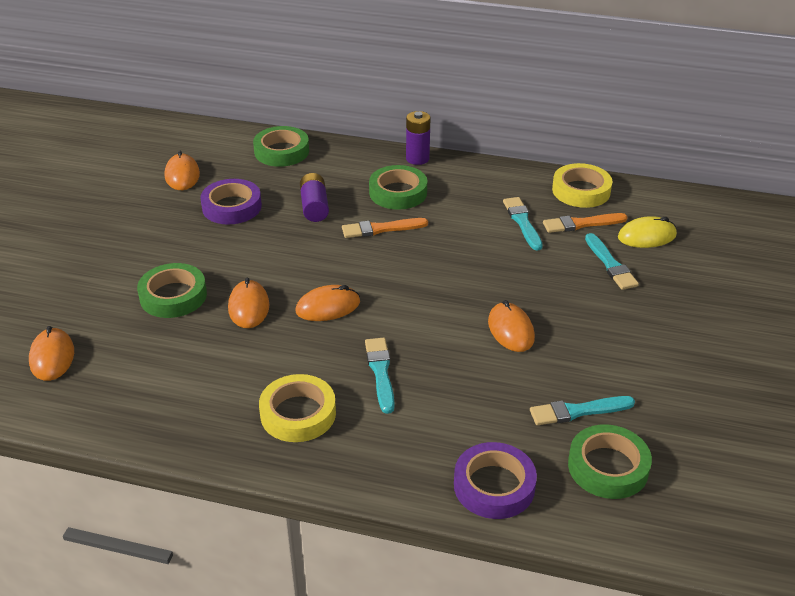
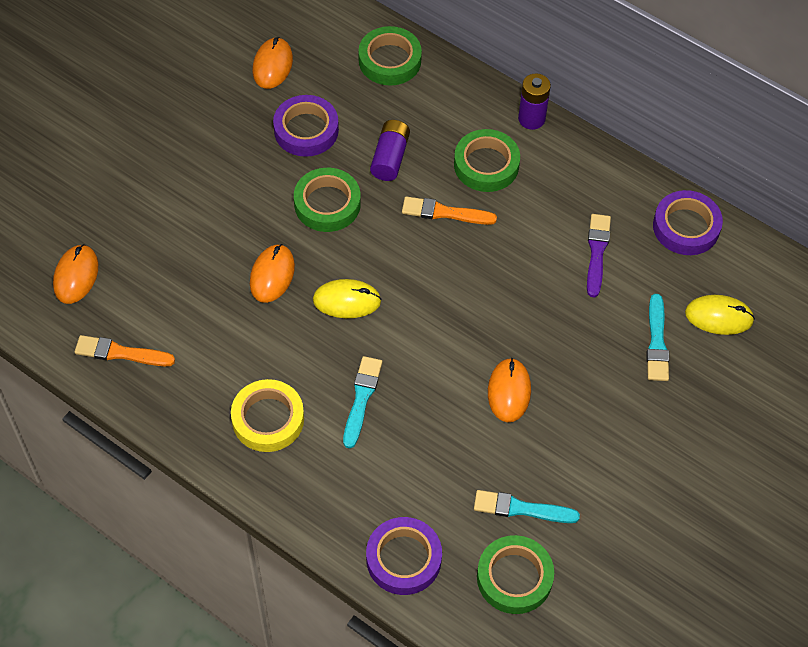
camera: 20 degrees right, 20 degrees up
(173, 296) = (207, 236): green tape -> green tape (327, 204)
(328, 307) = (347, 301): orange mouse -> yellow mouse
(522, 222) = (597, 252): turquoise brush -> purple brush
(581, 191) = (686, 227): yellow tape -> purple tape
(582, 224) = (659, 276): orange brush -> orange brush (121, 353)

